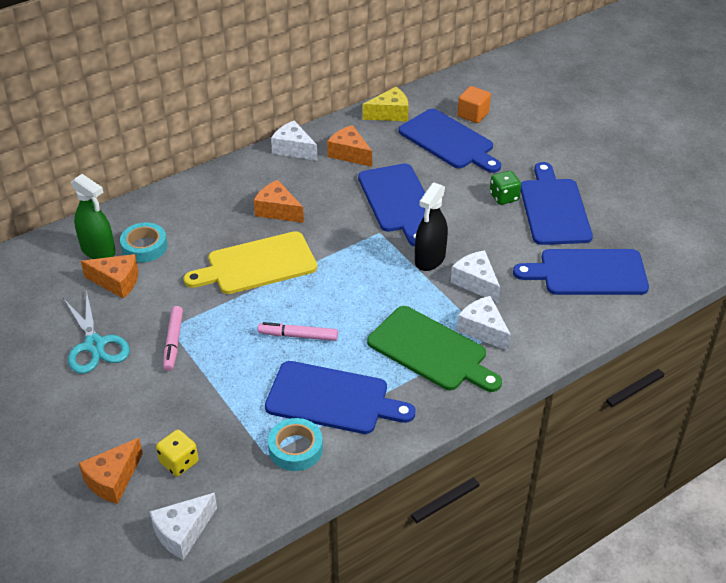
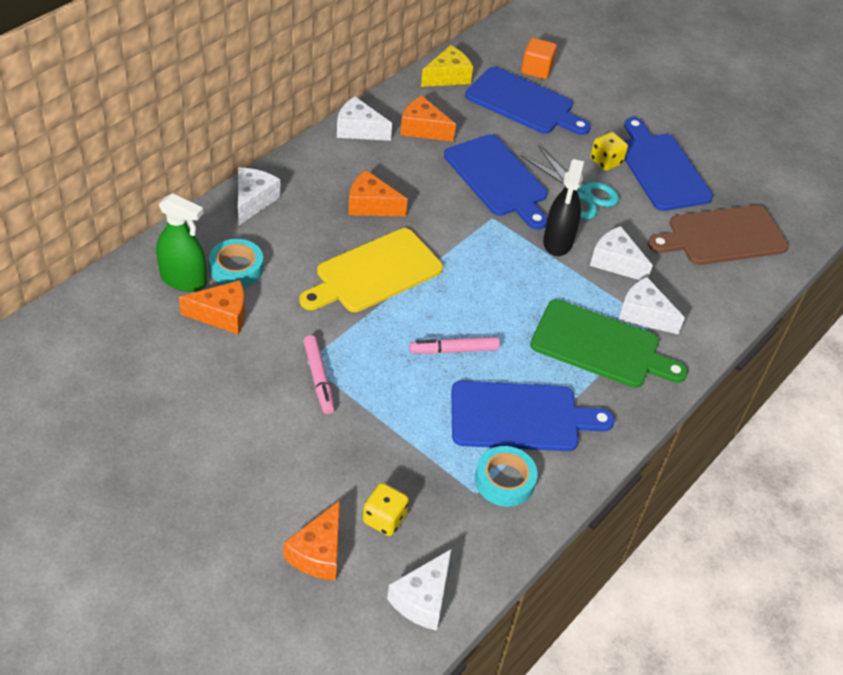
camera: 20 degrees left, 5 degrees up
(95, 345) = (228, 395): turquoise scissors -> turquoise scissors (580, 193)
(181, 196) = (253, 201): none -> white cheese
(504, 197) = (606, 161): green dice -> yellow dice
(588, 273) = (722, 236): blue cutting board -> brown cutting board

